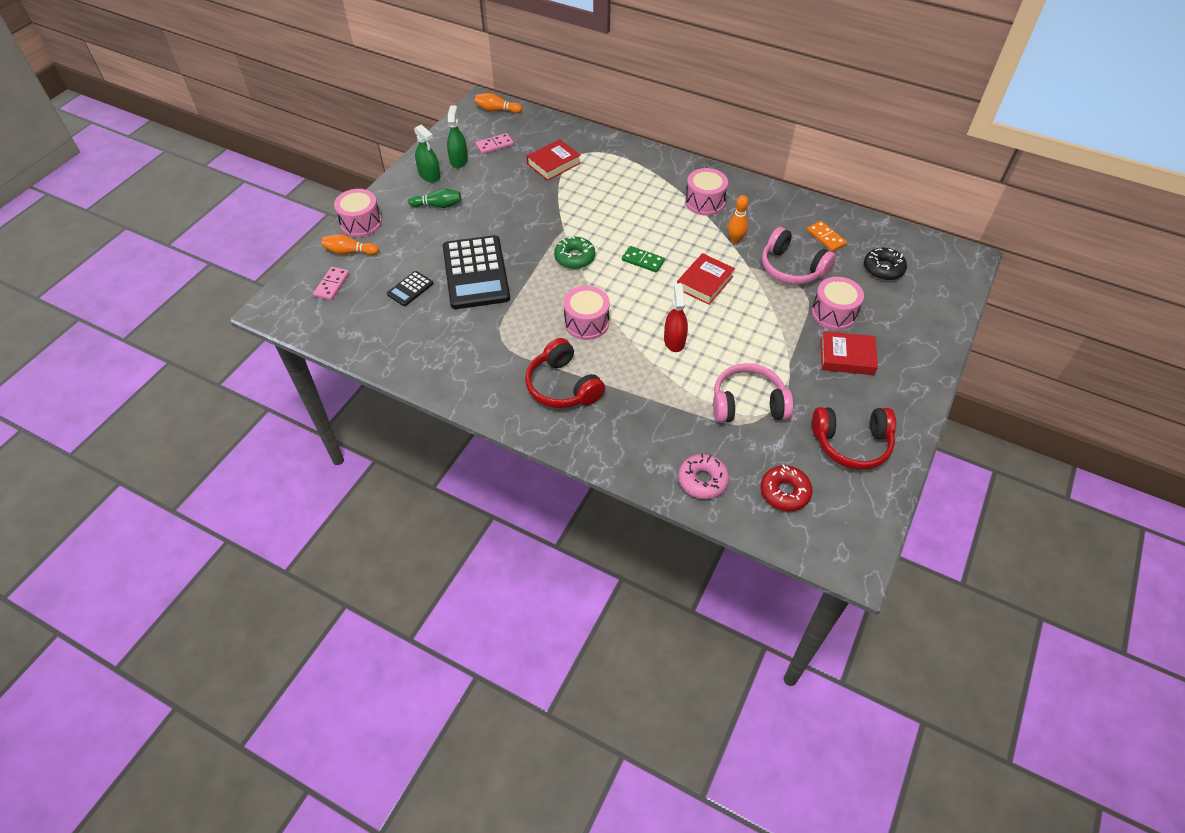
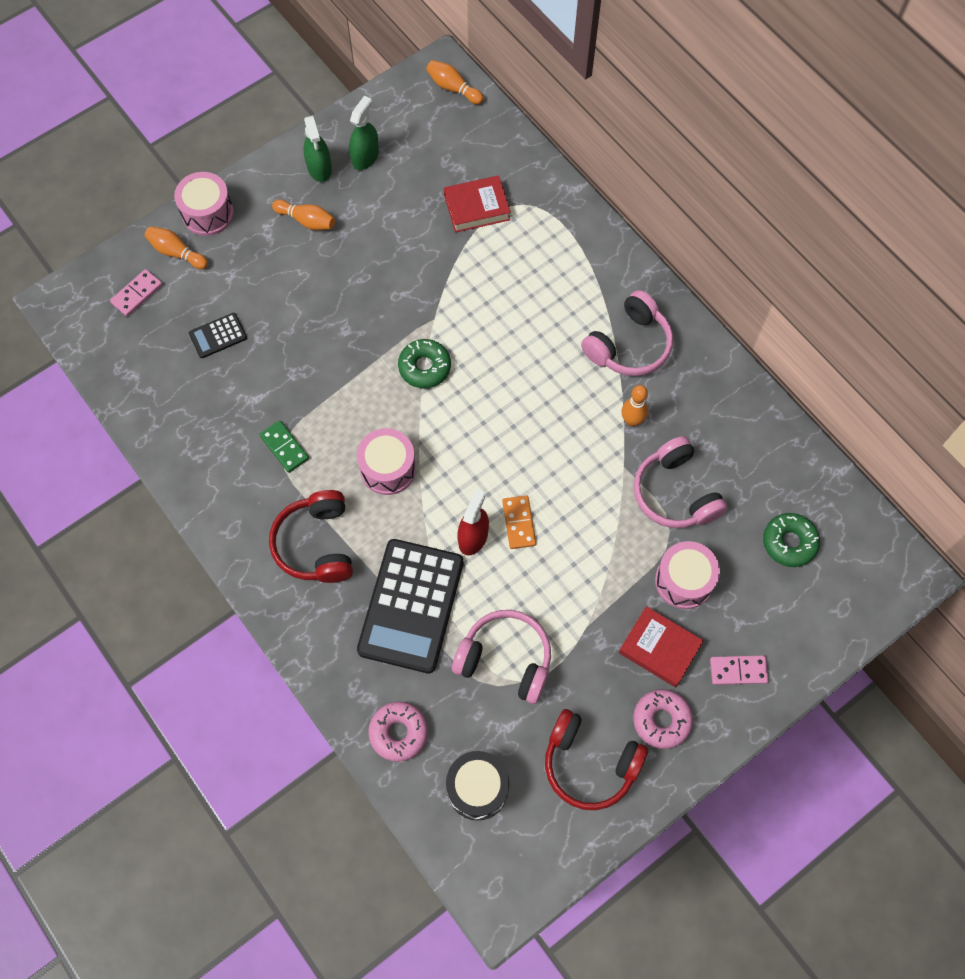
camera: 25 degrees right, 15 degrees up
(438, 205) = (307, 221): green bowling pin -> orange bowling pin
(476, 273) = (301, 343): black calculator -> black calculator (411, 606)
(494, 145) = (420, 148): pink domino -> pink domino (738, 670)
(643, 260) = (502, 405): green domino -> green domino (284, 447)
(704, 202) = (629, 345): pink drum -> pink headphones
(705, 283) = (556, 469): red book -> none
(784, 492) = (477, 788): red donut -> black drum
(825, 237) = (747, 464): orange domino -> orange domino (518, 523)
(880, 398) = (661, 720): none -> pink donut
(883, 269) = (789, 542): black donut -> green donut

